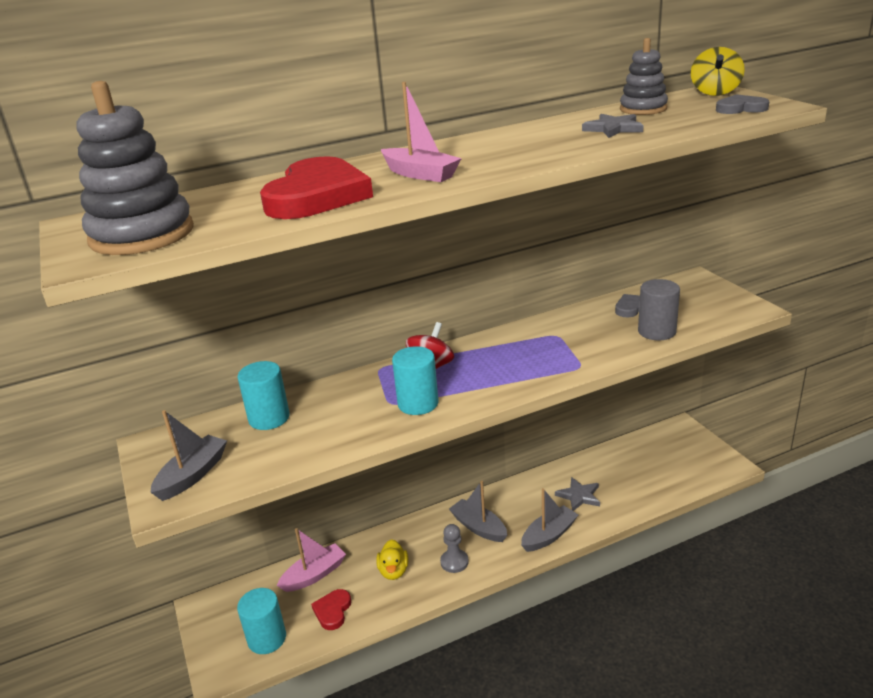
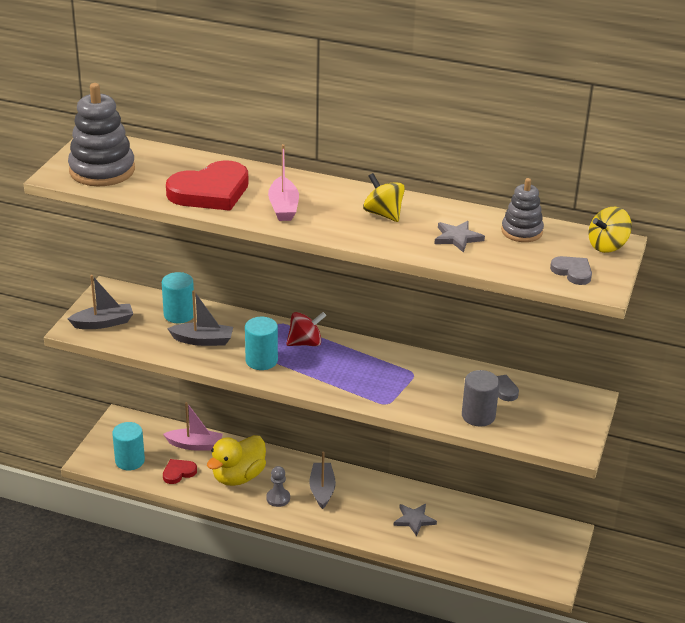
camera: 40 degrees right, 5 degrees up
(393, 571) = (238, 477): yellow duck -> yellow duck, size x1.78
(518, 142) = (383, 214): none -> yellow spinning top
(549, 535) = (355, 527): grey boat -> grey boat (203, 340)

